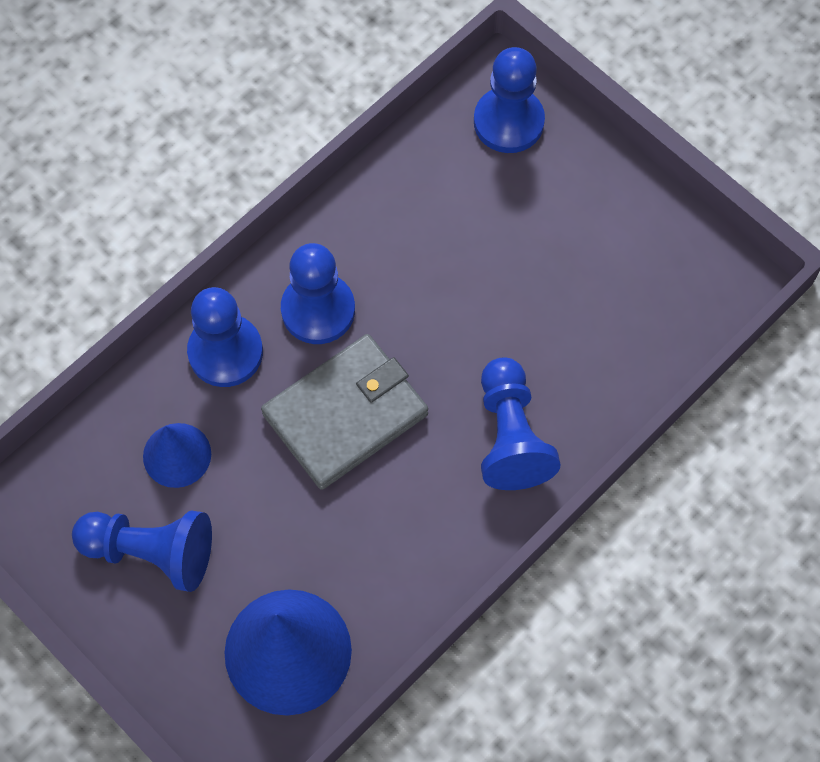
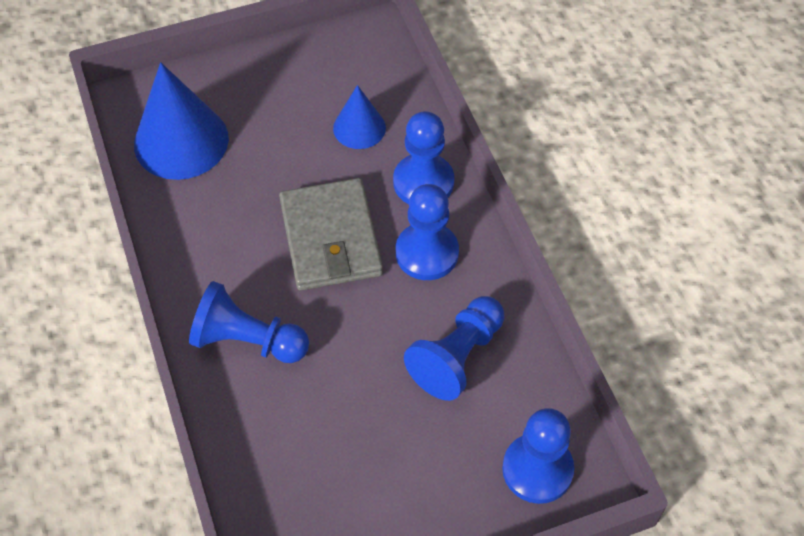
camera: 115 degrees right, 10 degrees down
(151, 552) = (298, 92): blue pawn -> blue pawn (457, 357)

